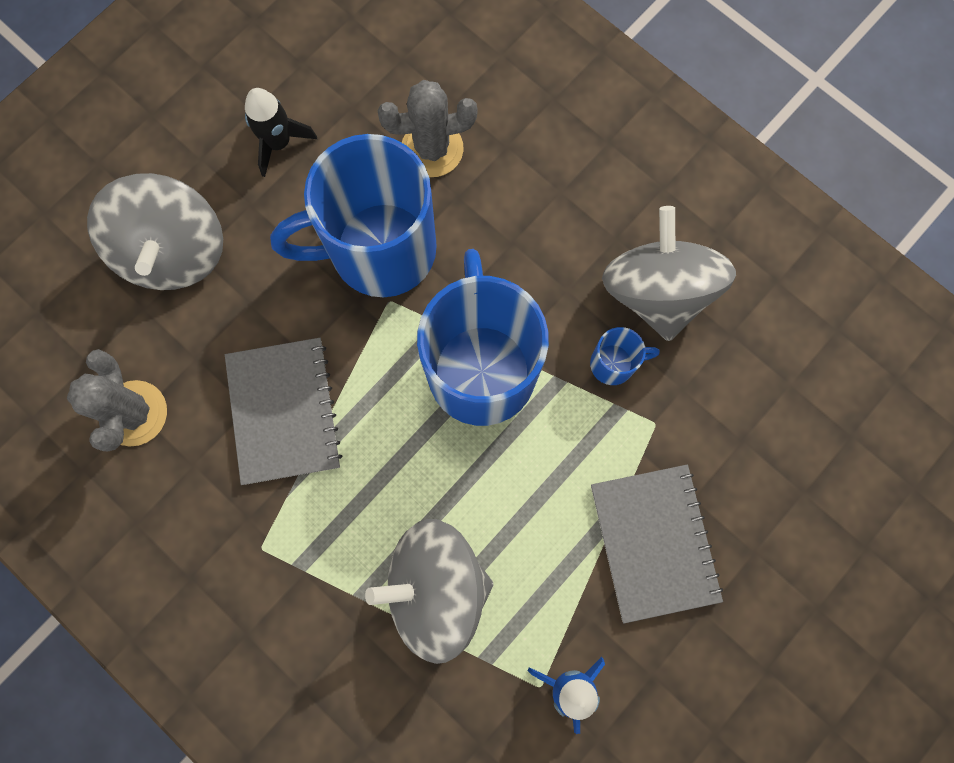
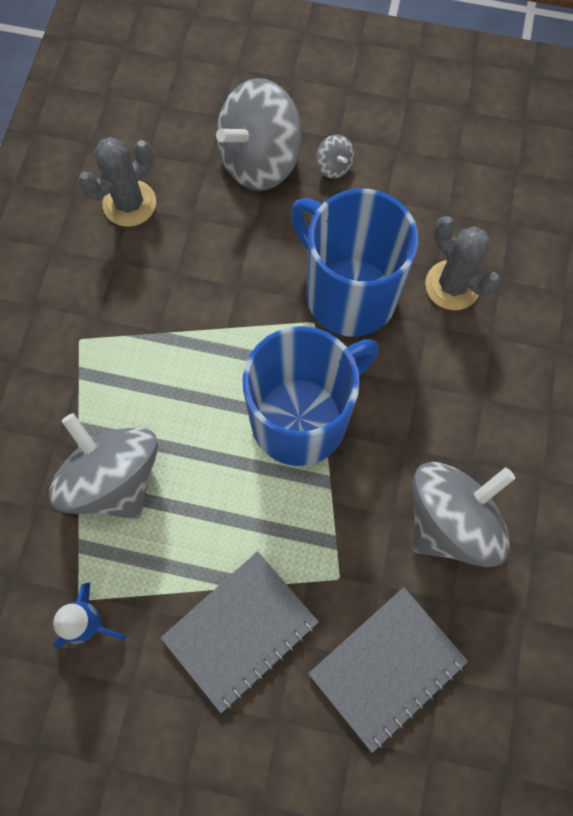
camera: 60 degrees right, 5 degrees down
(230, 182) = (334, 166): none -> grey spinning top
(279, 143) = (384, 180): black rocket -> none
(284, 411) = (187, 298): grey notebook -> grey notebook (387, 667)
(614, 364) = (368, 517): blue mug -> none

